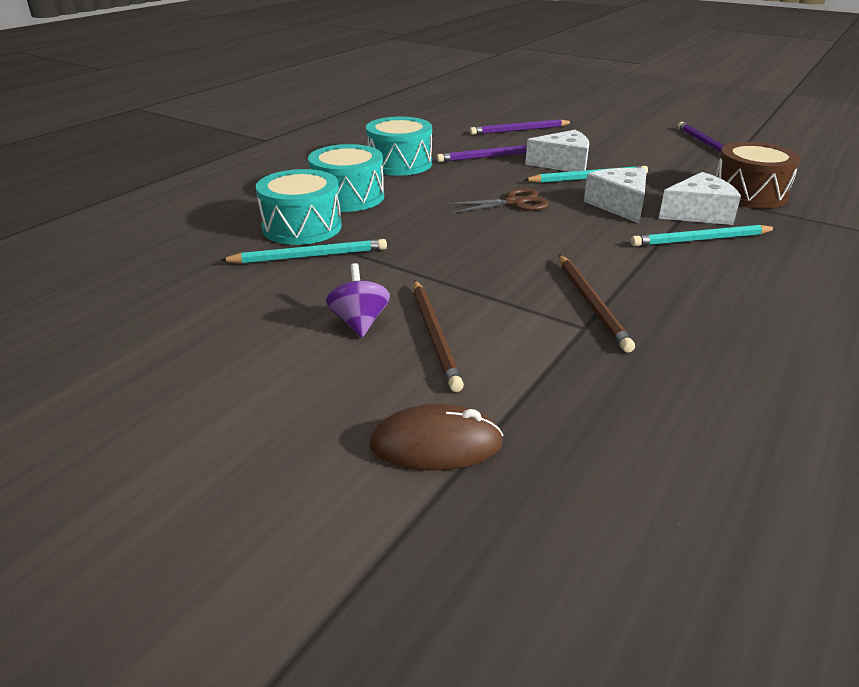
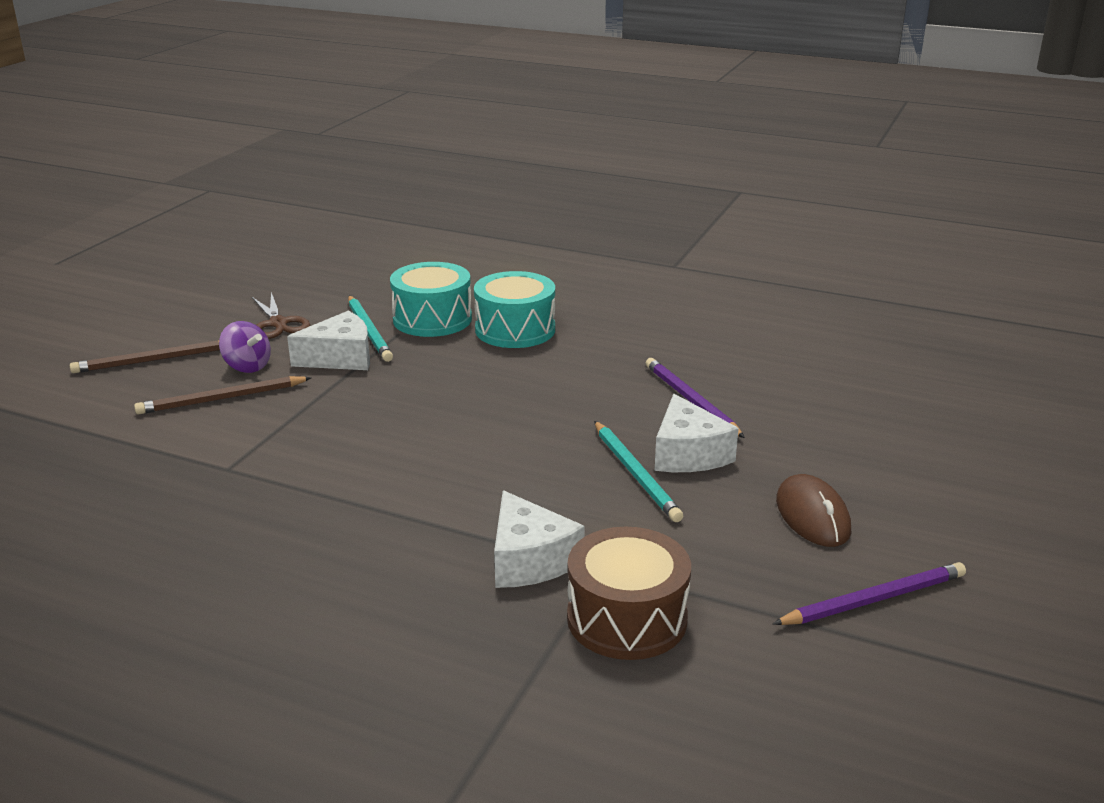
camera: 80 degrees right, 5 degrees down
(359, 322) = (247, 366): purple spinning top -> purple spinning top turned 60 degrees clockwise
(400, 163) = (632, 345): turquoise drum -> none
(436, 444) = (77, 411): brown mouse -> brown mouse (812, 515)
(514, 202) = (527, 423): brown scissors -> brown scissors (278, 324)
(519, 130) = (826, 416): purple pencil -> none
(592, 304) = (271, 473): brown pencil -> brown pencil (153, 360)
(620, 205) = (541, 497): white cheese -> white cheese (340, 358)
(701, 240) = (438, 554): turquoise pencil -> none

